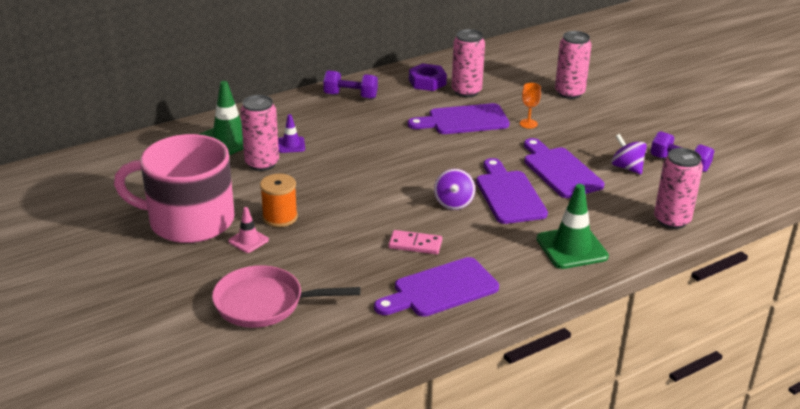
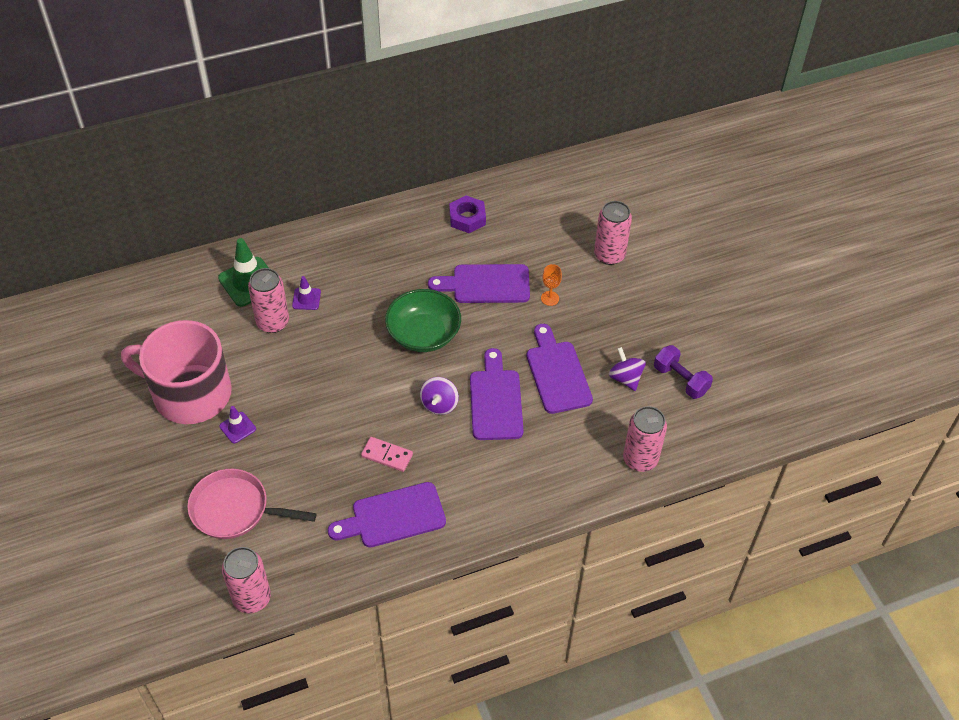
camera: 10 degrees right, 20 degrees up
(248, 240) = (237, 427): pink traffic cone -> purple traffic cone
(280, 217) = (273, 400): orange spool -> none
(350, 96) = (383, 231): purple dumbbell -> none
(417, 157) = (423, 334): none -> green bowl
(466, 91) = (503, 238): pink can -> pink can (252, 598)
(571, 248) = (530, 482): green traffic cone -> none

